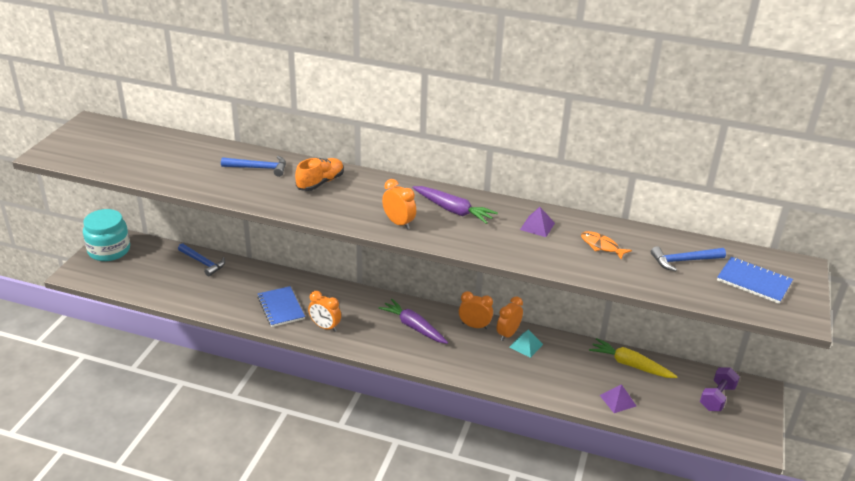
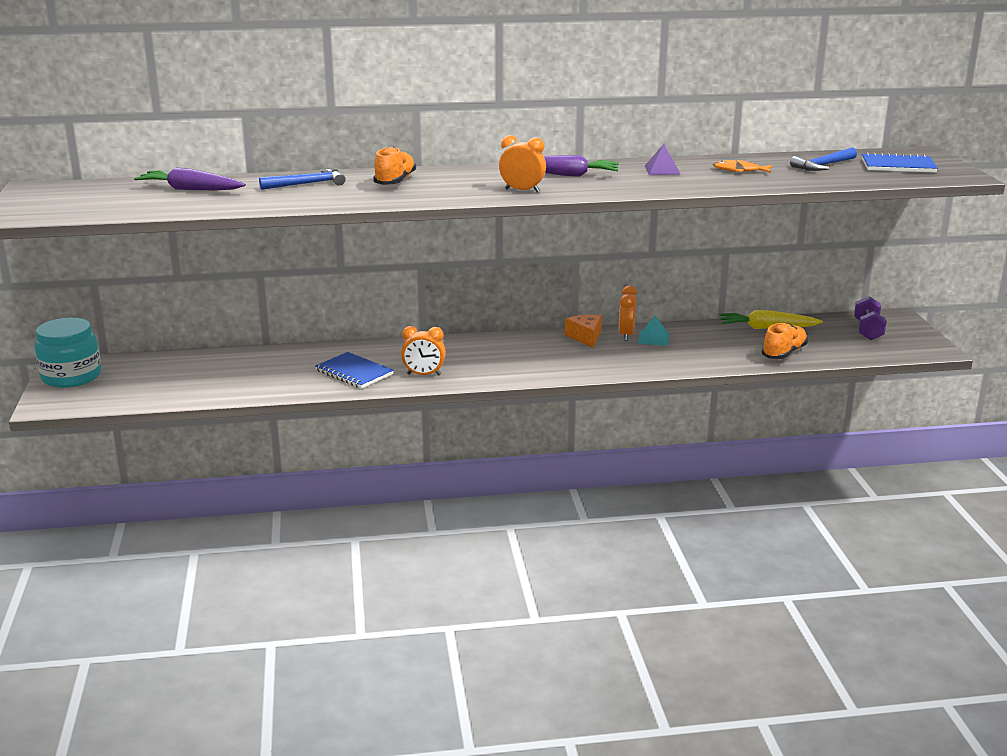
camera: 25 degrees left, 10 degrees down
(203, 262) = (212, 360): blue hammer -> none
(413, 327) = (522, 352): purple carrot -> purple carrot (190, 190)
(474, 326) = (585, 337): orange clock -> orange cheese
(618, 400) = (784, 353): purple pyramid -> orange shoe

